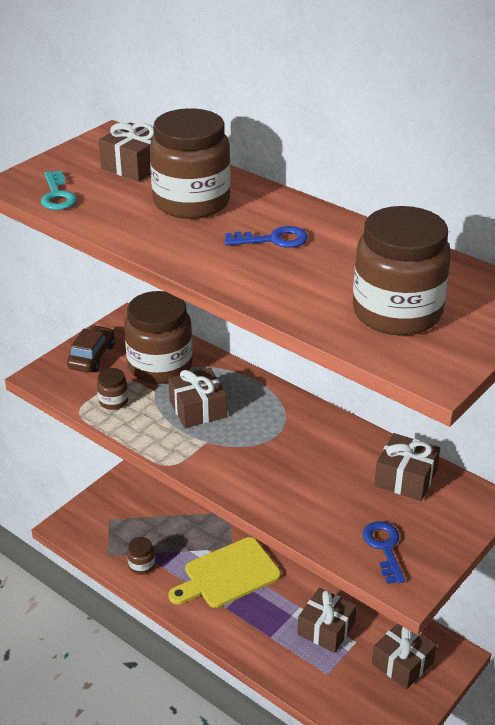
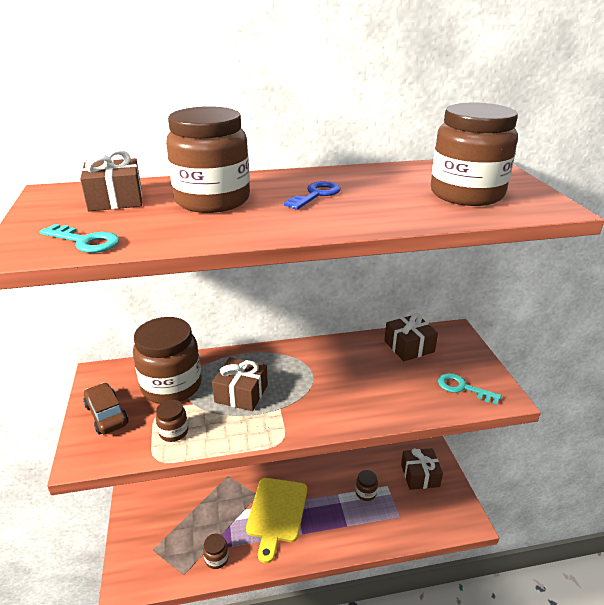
camera: 50 degrees left, 5 degrees down
(326, 628) = (366, 493): brown gift -> brown jar
(384, 548) = (462, 388): blue key -> turquoise key

